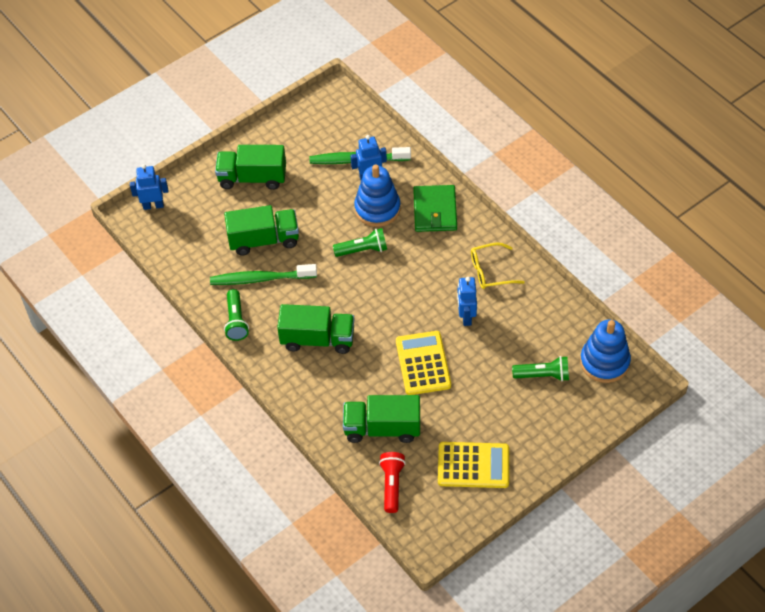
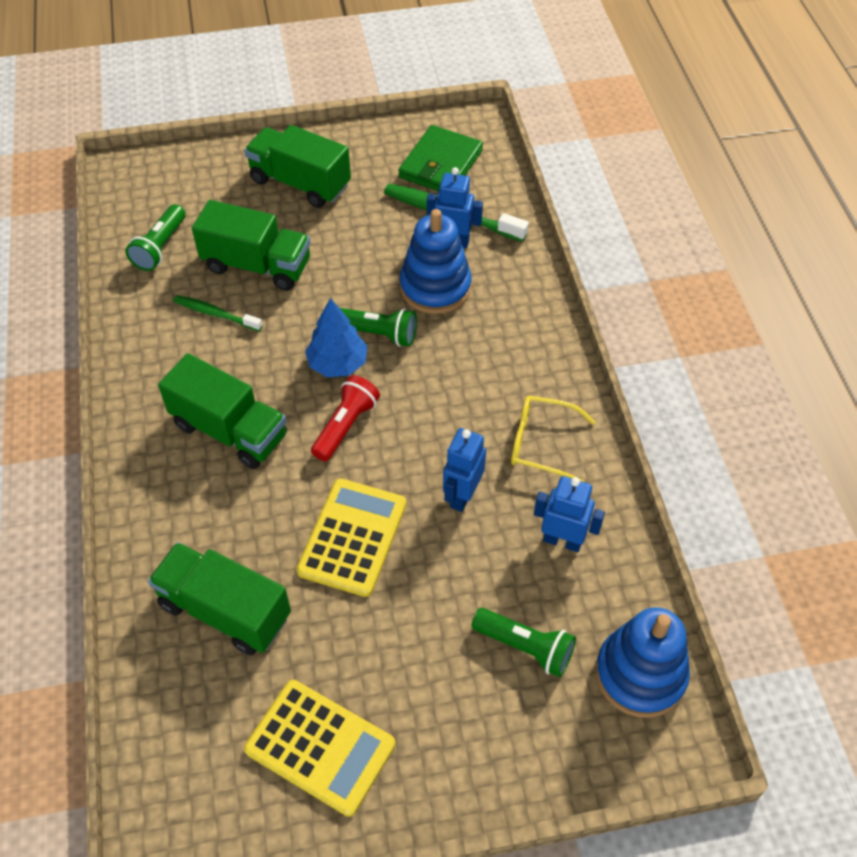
camera: 25 degrees right, 0 degrees up
(153, 205) = (155, 168): blue robot -> blue robot (562, 540)
(236, 321) = (142, 355): green flashlight -> green flashlight (160, 247)
(261, 279) = (216, 314): green toothbrush -> green toothbrush, size x0.59
(352, 276) = (338, 364): none -> blue tree
(392, 485) = (175, 713): red flashlight -> red flashlight (345, 426)
(435, 211) = (514, 323): green wallet -> green wallet (441, 164)

